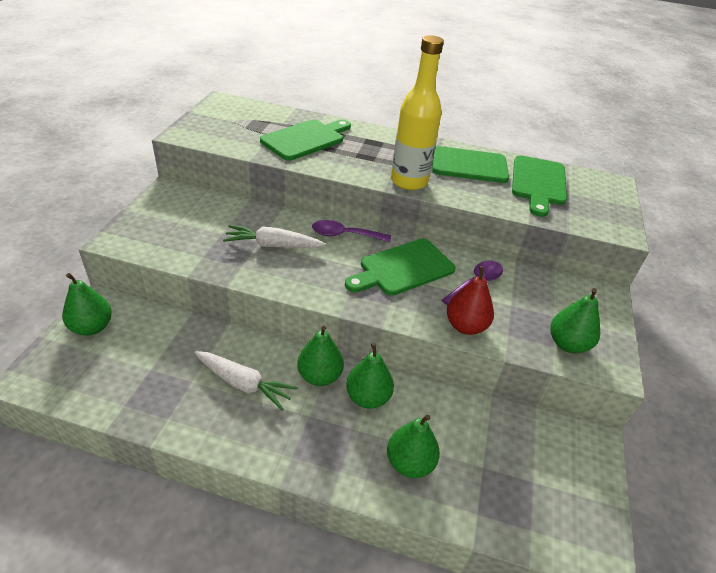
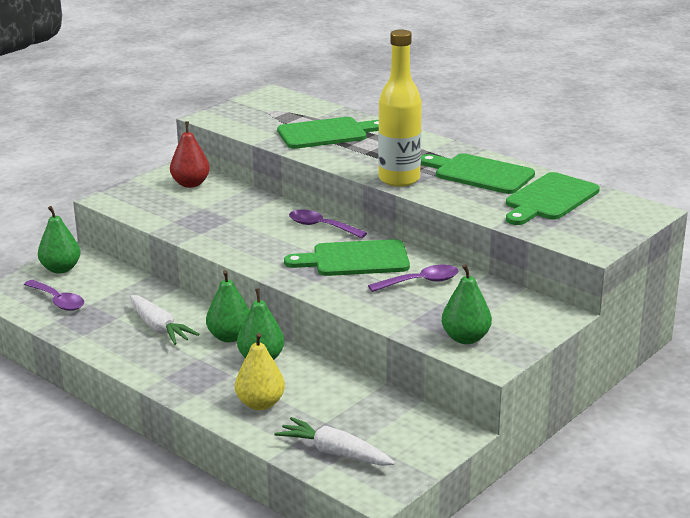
camera: 30 degrees right, 15 degrees down
(112, 375) = (58, 301): none -> purple spoon
(273, 245) = (243, 223): white carrot -> white carrot (335, 453)
(409, 463) = (260, 404): green pear -> yellow pear
(465, 326) = (373, 307): red pear -> red pear (190, 184)

